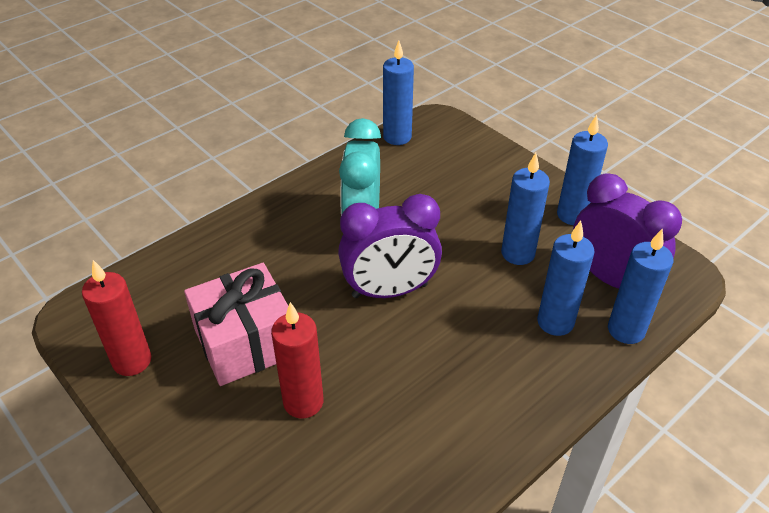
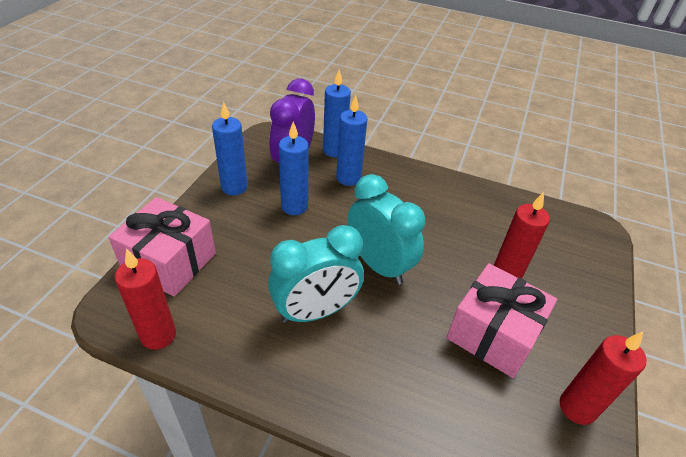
camera: 120 degrees left, 0 degrees up
(390, 291) = (379, 265): purple clock -> turquoise clock
(397, 137) = (158, 335): blue candle -> red candle
(475, 154) = (169, 262): none -> pink gift

